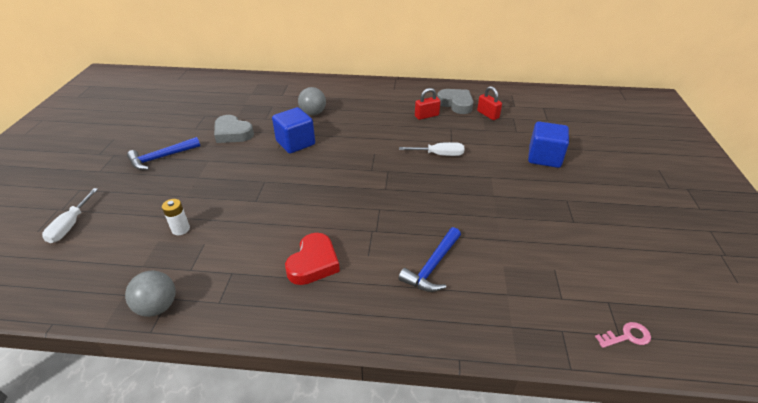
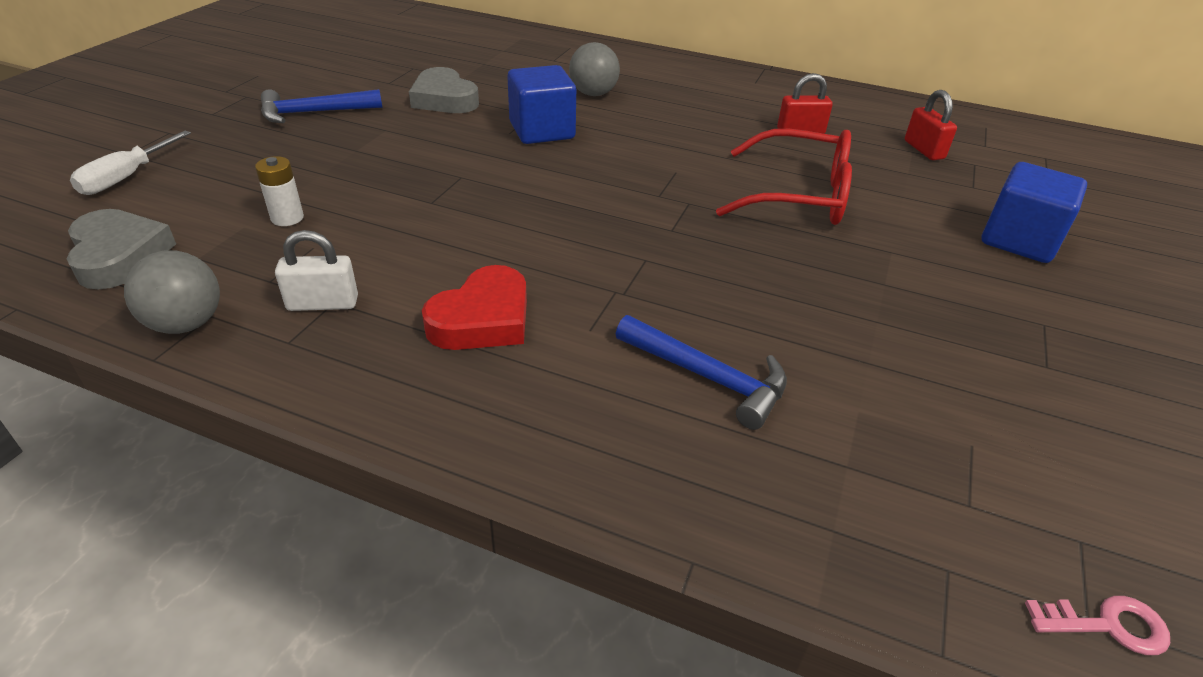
camera: 15 degrees right, 0 degrees up
(226, 275) = (323, 303): none -> white padlock
(432, 266) = (708, 377): blue hammer -> blue hammer turned 105 degrees counterclockwise
(439, 154) = (799, 196): white screwdriver -> red glasses
(456, 104) = (866, 123): grey heart -> grey heart (119, 255)

